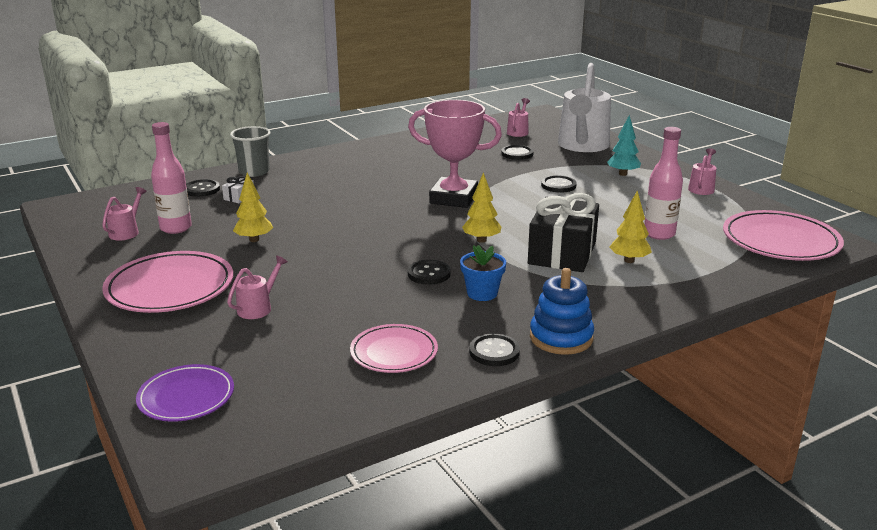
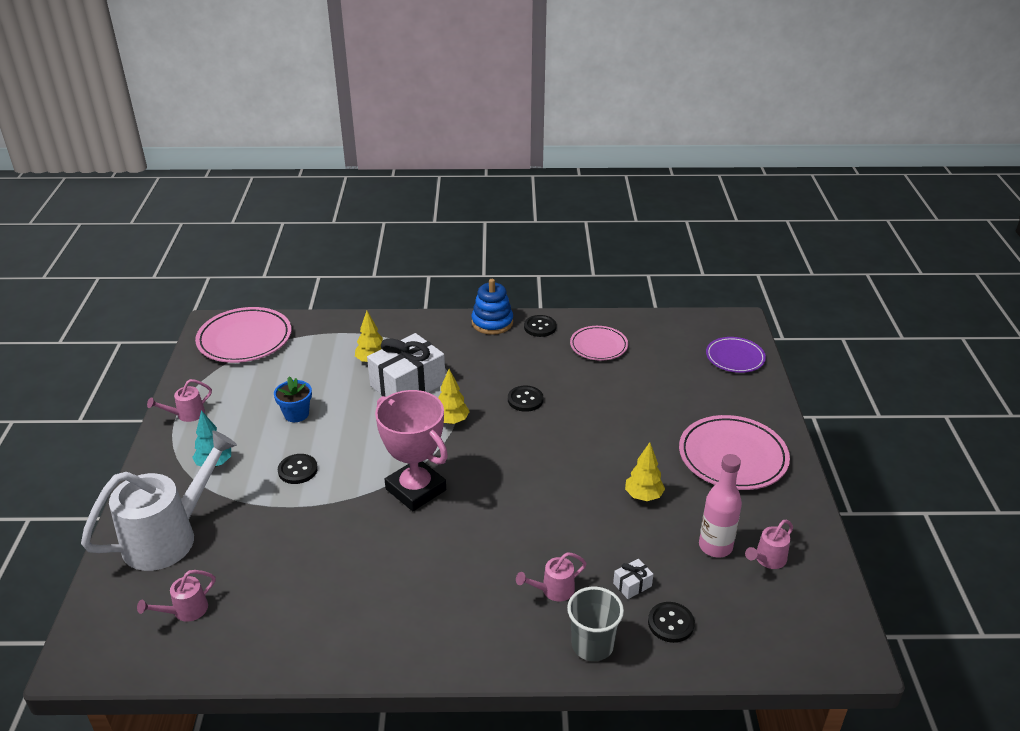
camera: 150 degrees left, 10 degrees up
(258, 308) = (669, 411): pink watering can -> pink watering can (553, 590)
(482, 293) = (505, 369): blue flower pot -> blue flower pot (296, 414)
(517, 154) = (258, 551): black button -> none
(562, 253) = (408, 384): black gift -> white gift
(659, 234) = (312, 377): pink bottle -> none

